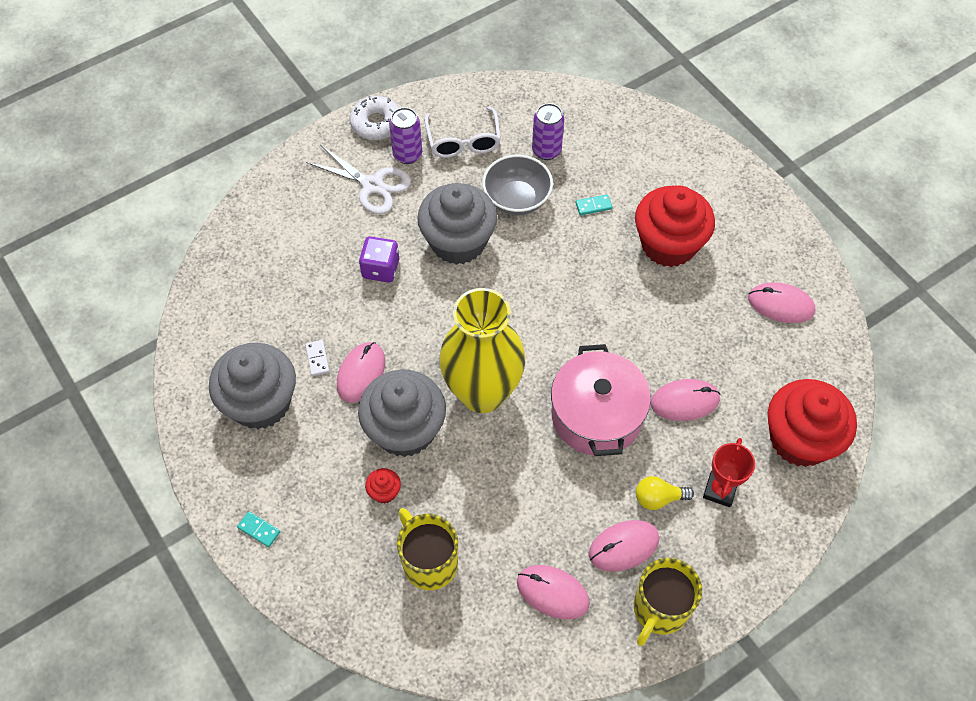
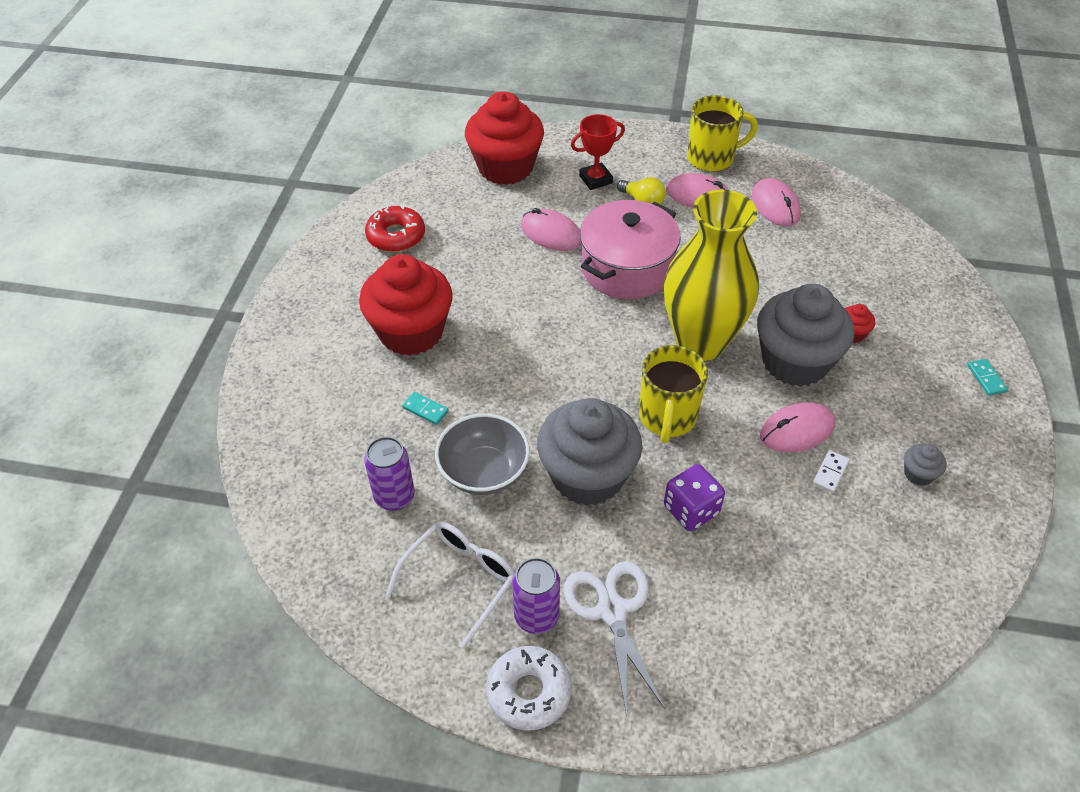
camera: 135 degrees left, 10 degrees down
(261, 403) = (918, 474): grey cupcake -> grey cupcake, size x0.40
(429, 562) = (852, 273): yellow mug -> yellow mug (667, 418)
(781, 304) = (396, 236): pink mouse -> red donut

